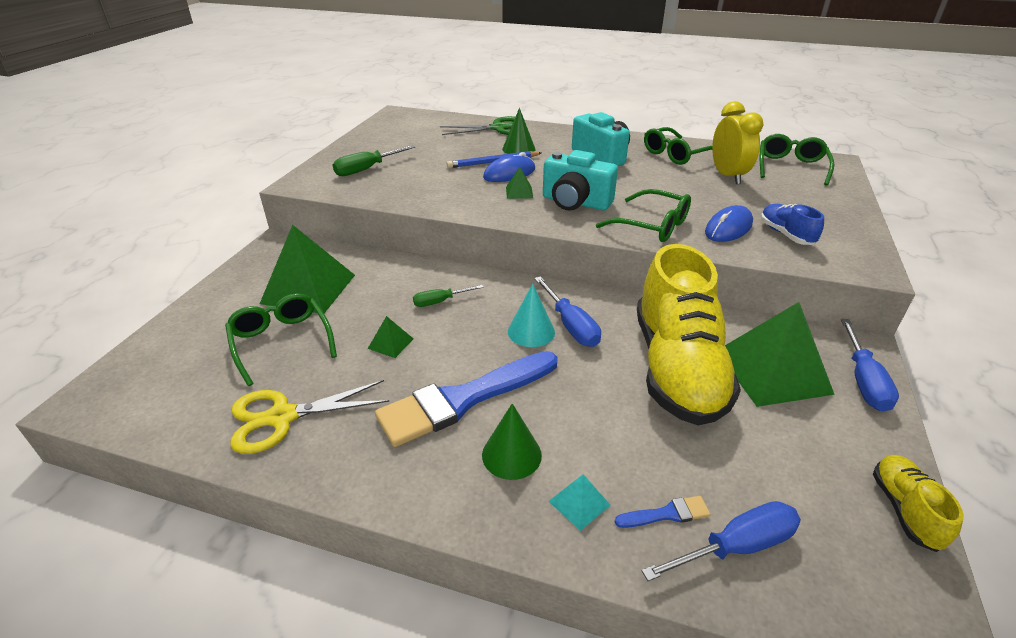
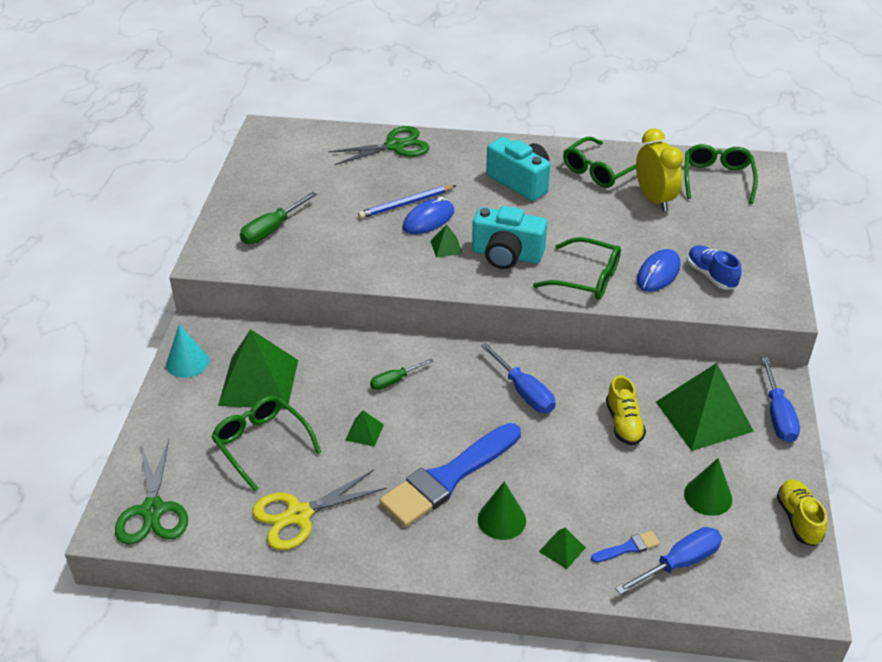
camera: 10 degrees left, 5 degrees up
(134, 391) = (153, 510): none -> green scissors
(518, 149) = (428, 179): green cone -> green cone (708, 496)
(531, 331) = (489, 403): turquoise cone -> turquoise cone (187, 362)
(579, 503) = (562, 549): turquoise pyramid -> green pyramid
(677, 368) = (623, 423): yellow shoe -> yellow shoe, size x0.43

